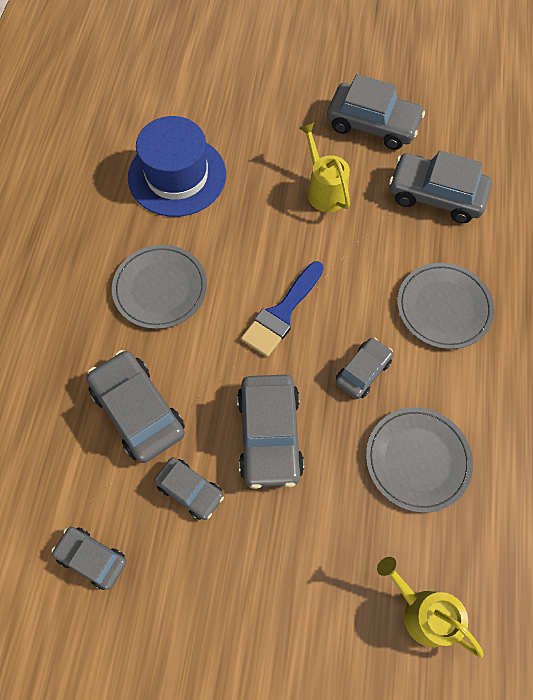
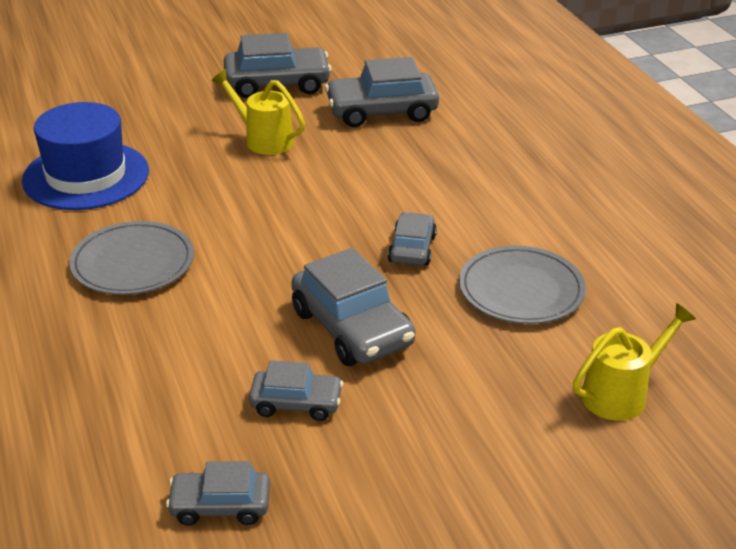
camera: 30 degrees left, 30 degrees down
(138, 411) = (181, 364): grey car -> none
(281, 313) = (290, 237): blue brush -> none
(422, 611) = (622, 393): yellow watering can -> yellow watering can turned 135 degrees clockwise
(443, 307) = (454, 180): grey plate -> none

